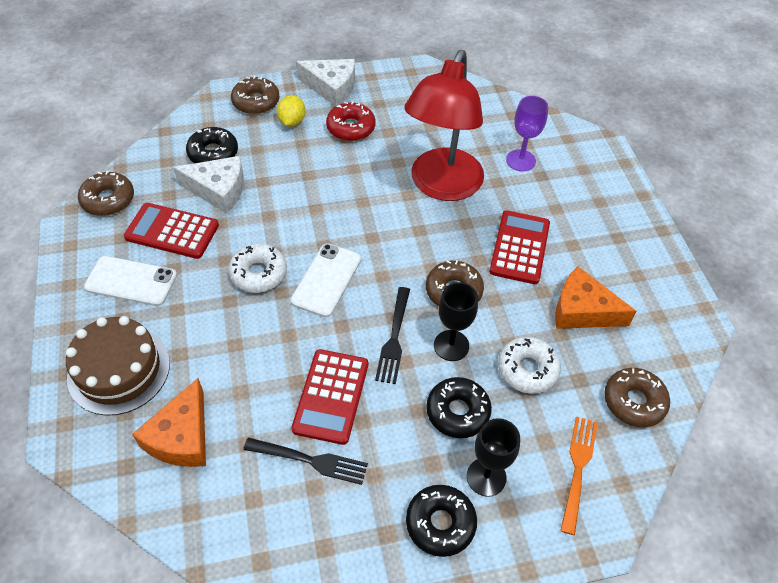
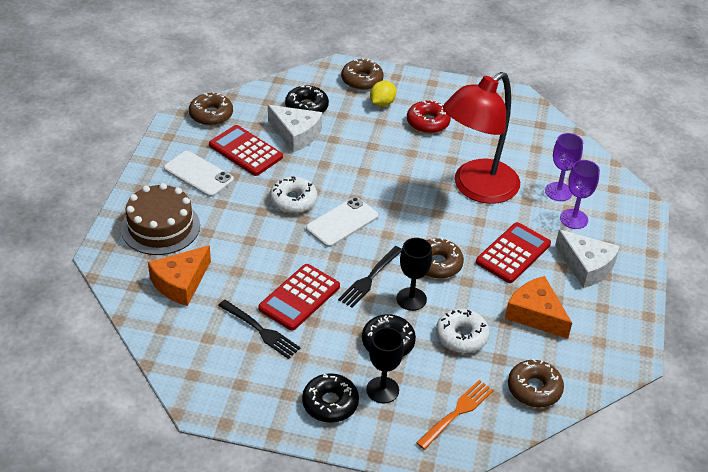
camera: 25 degrees right, 10 degrees down
(331, 87) = (430, 88): white cheese -> white cheese (586, 266)
(552, 186) = (573, 219): none -> purple goblet

